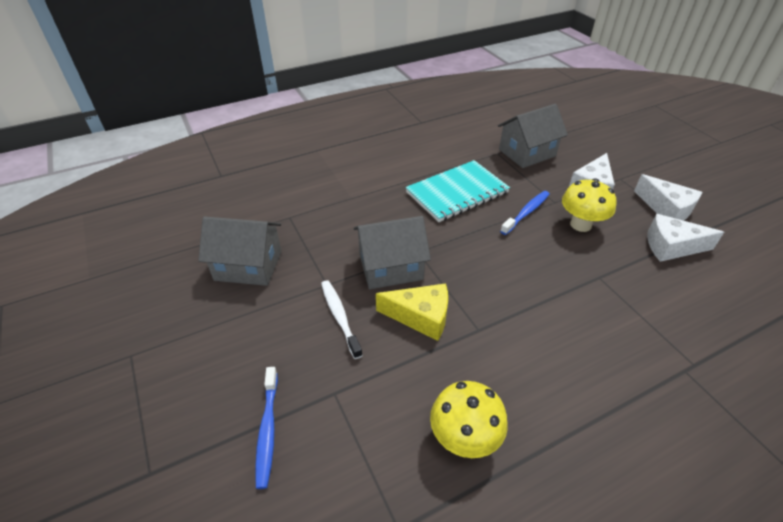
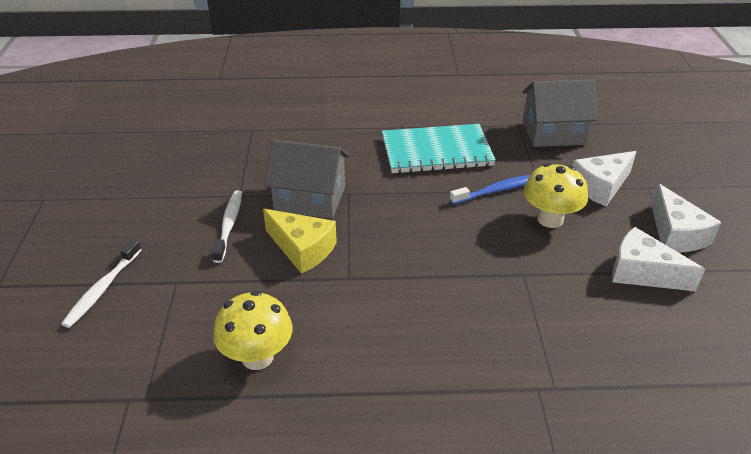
camera: 25 degrees right, 5 degrees down
(248, 265) = (184, 160): grey house -> none
(267, 430) = (102, 289): blue toothbrush -> white toothbrush

